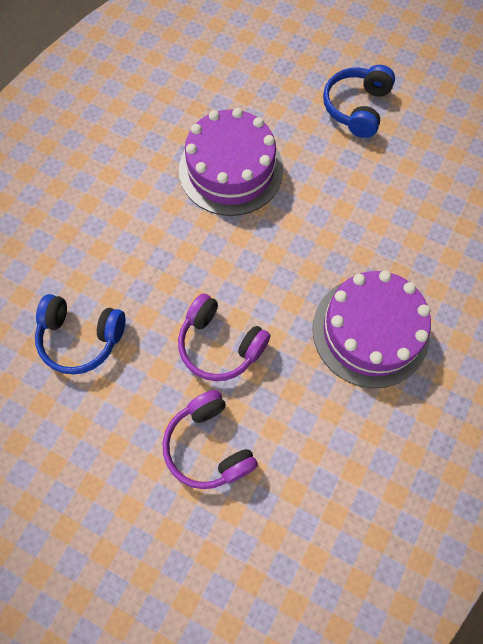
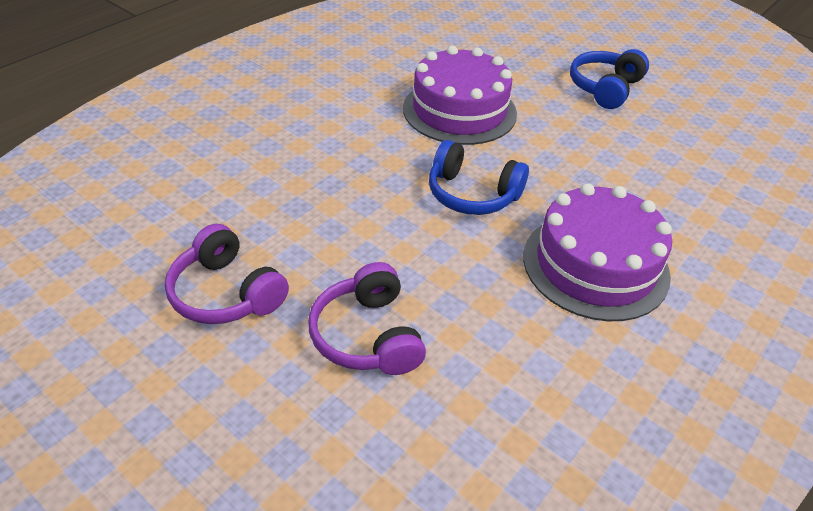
camera: 10 degrees right, 25 degrees down
(81, 337) = (251, 210): blue headphones -> blue headphones (472, 194)
(220, 344) = (409, 244): purple headphones -> purple headphones (226, 293)

